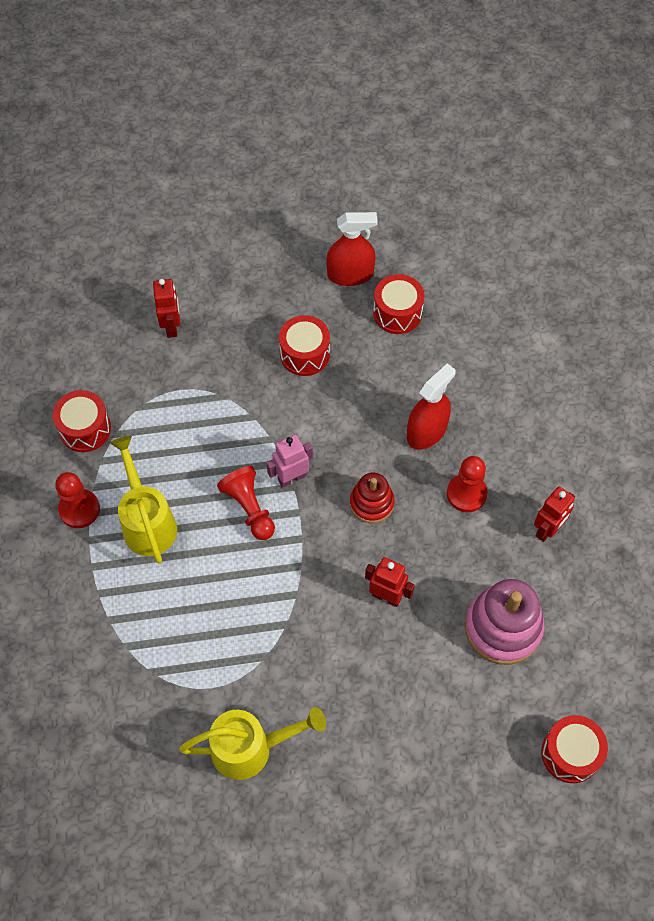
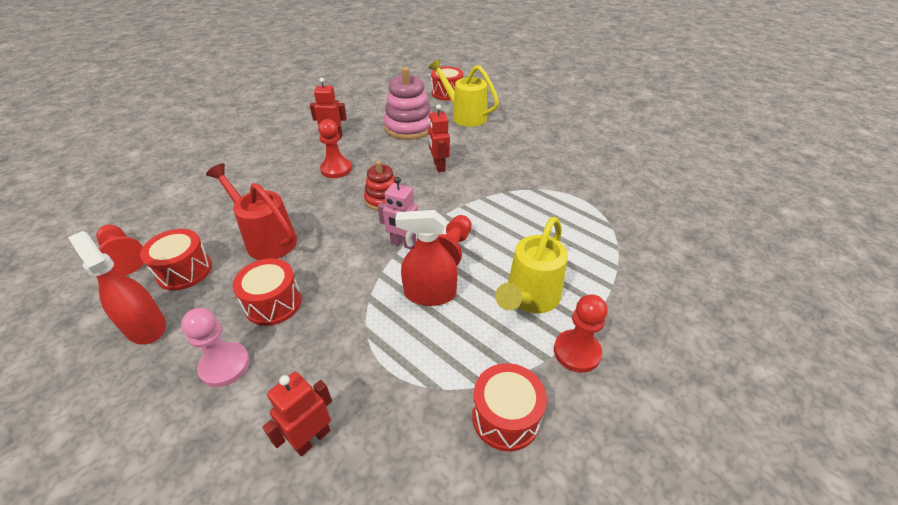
camera: 130 degrees left, 20 degrees down
(250, 748) = (584, 168): yellow watering can -> yellow watering can (465, 116)
(270, 305) = (225, 365): none -> pink pawn
(391, 382) = (267, 239): none -> red watering can
(426, 431) = (300, 203): red spray bottle -> red spray bottle (430, 294)
(453, 280) = (124, 257): none -> red pawn

